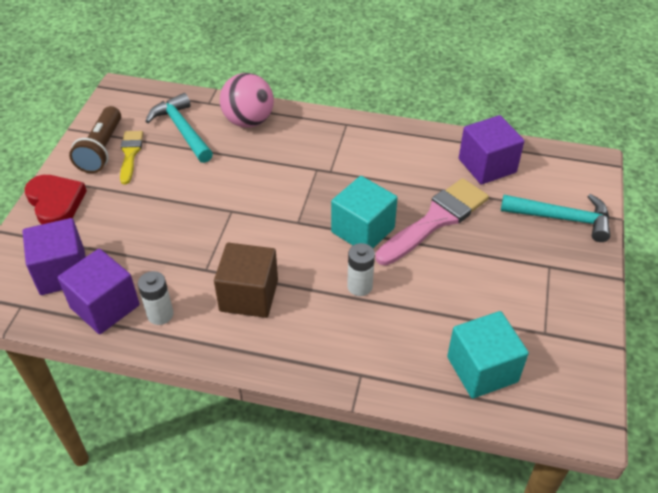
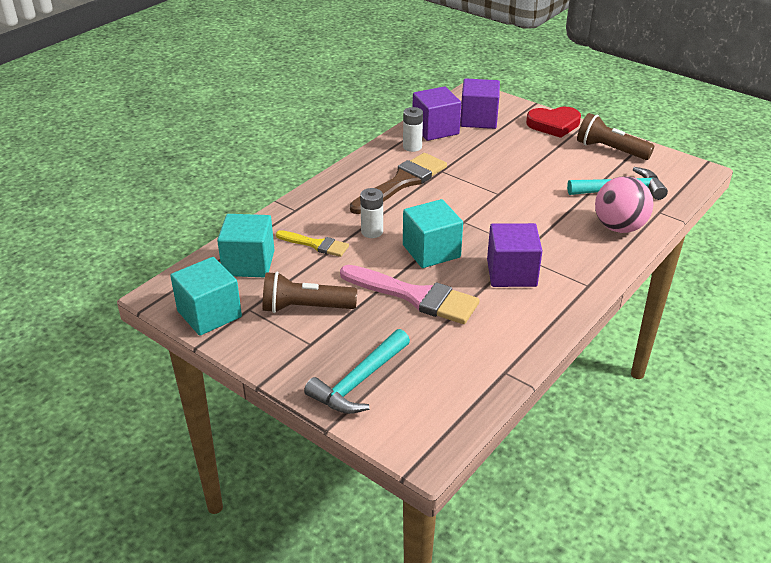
camera: 115 degrees right, 10 degrees down
(130, 154) = (598, 161): yellow brush -> yellow brush (316, 244)
(249, 295) = (402, 182): brown cube -> brown brush
(436, 220) = (415, 296): pink brush -> pink brush turned 45 degrees counterclockwise
(487, 165) = (469, 360): purple cube -> purple cube (511, 273)
(509, 289) = (305, 308): none -> brown flashlight
(577, 361) = (209, 314): none -> turquoise cube

